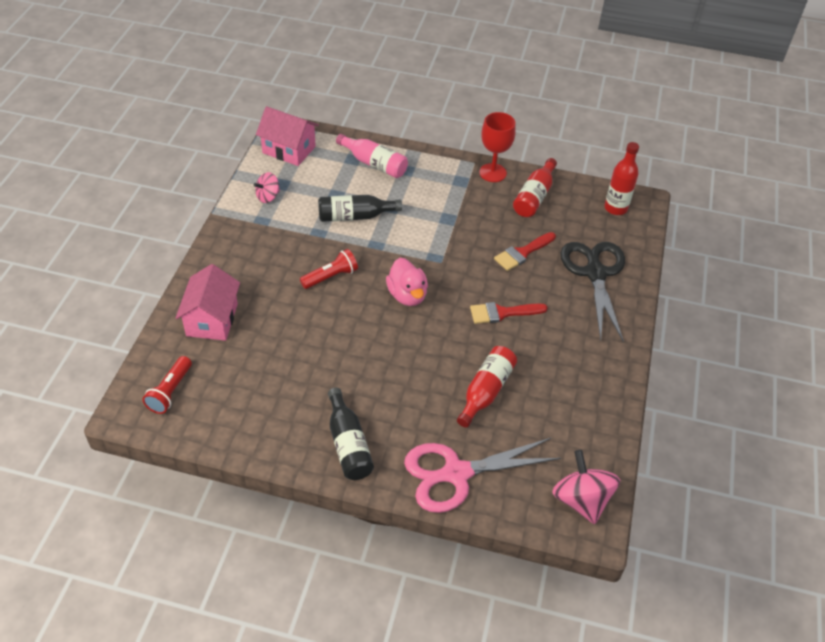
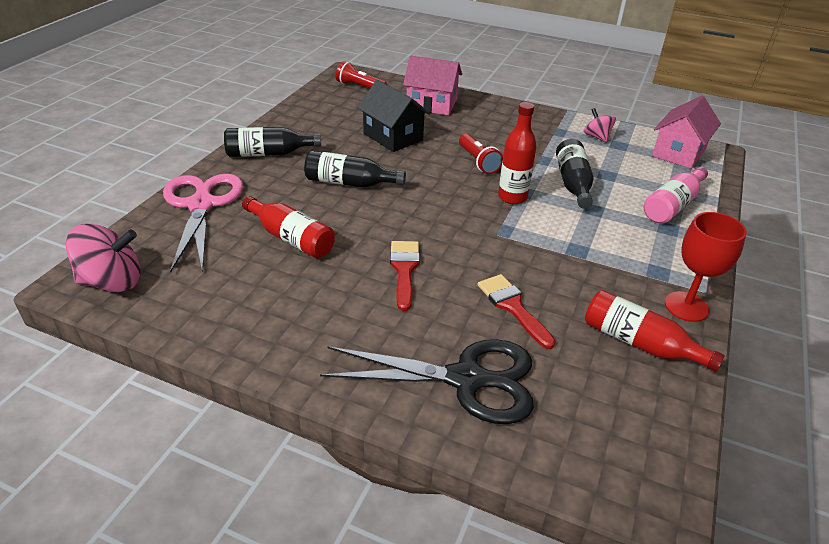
camera: 100 degrees right, 10 degrees down
(293, 344) = (393, 137): none -> black house
(390, 365) = (350, 183): none -> black bottle
(407, 295) = (445, 204): pink duck -> none
(615, 208) = (630, 449): red bottle -> red bottle (512, 197)

